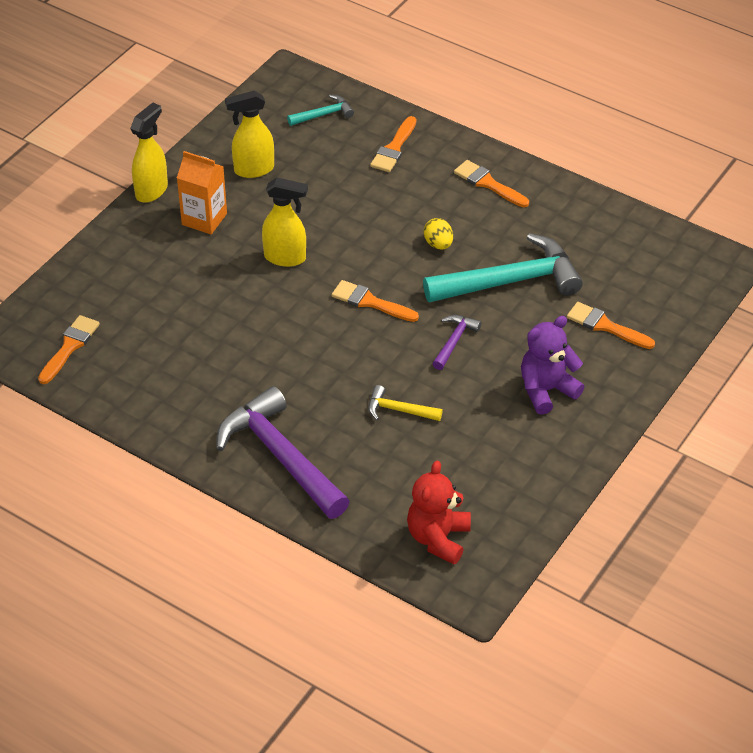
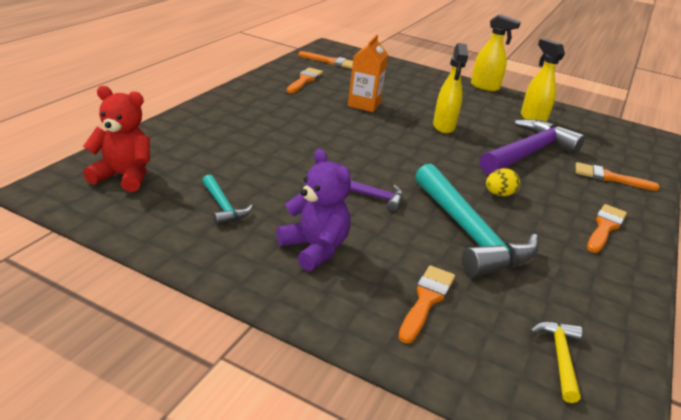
camera: 80 degrees right, 15 degrees down
(204, 219) = (468, 101): orange carton -> orange carton (364, 104)
(280, 456) = (231, 117): purple hammer -> purple hammer (529, 153)
(324, 114) = (621, 148): turquoise hammer -> turquoise hammer (223, 207)
(370, 302) = (408, 158): orange brush -> orange brush (304, 80)
(398, 410) = (281, 165): yellow hammer -> yellow hammer (560, 357)

